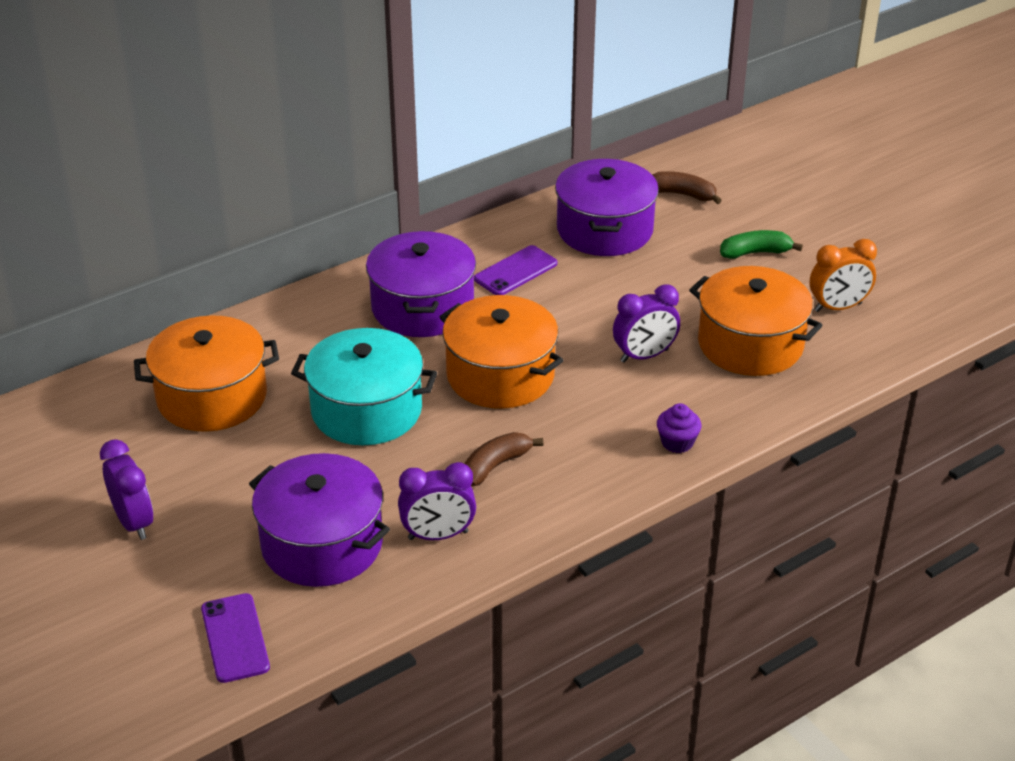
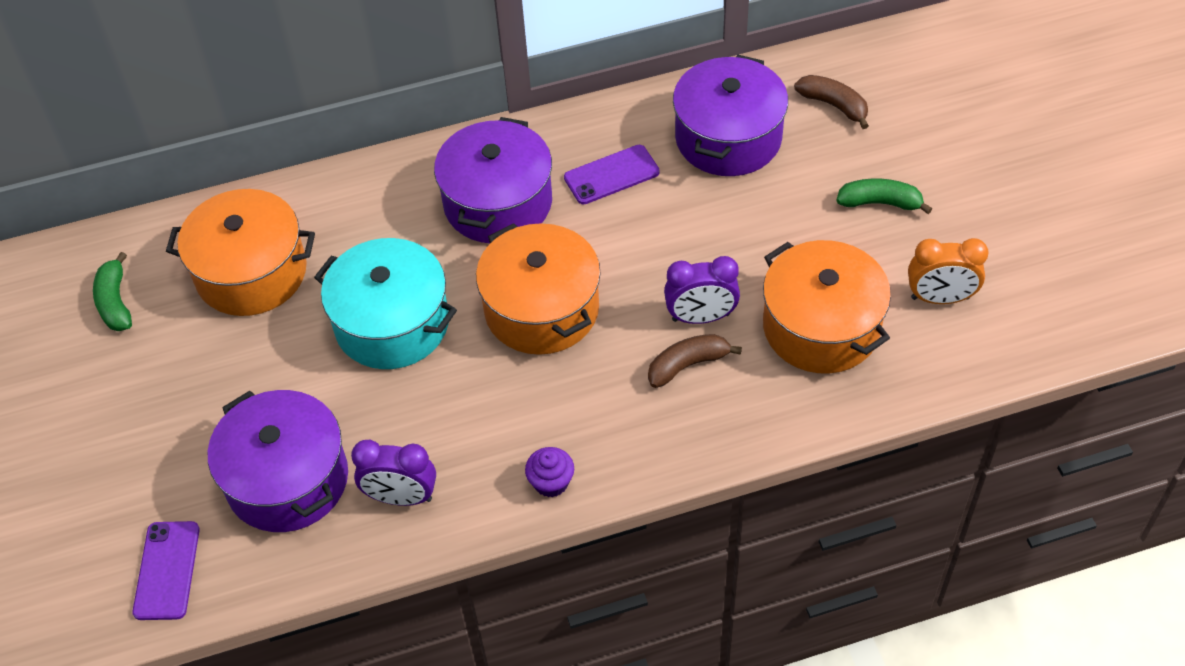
camera: 20 degrees right, 15 degrees up
(85, 443) = (115, 302): none -> green banana
(134, 522) = (125, 409): purple clock -> none
(495, 466) = (491, 424): brown banana -> brown banana (687, 365)
(677, 442) = (688, 439): purple cupcake -> purple cupcake (551, 482)

